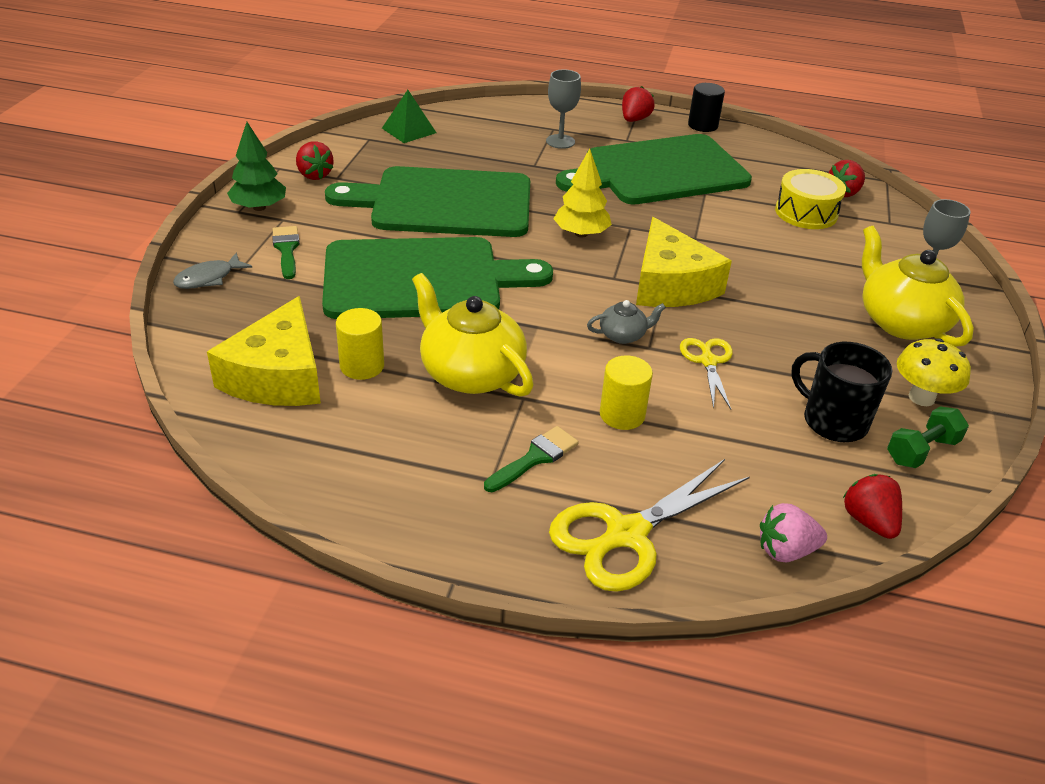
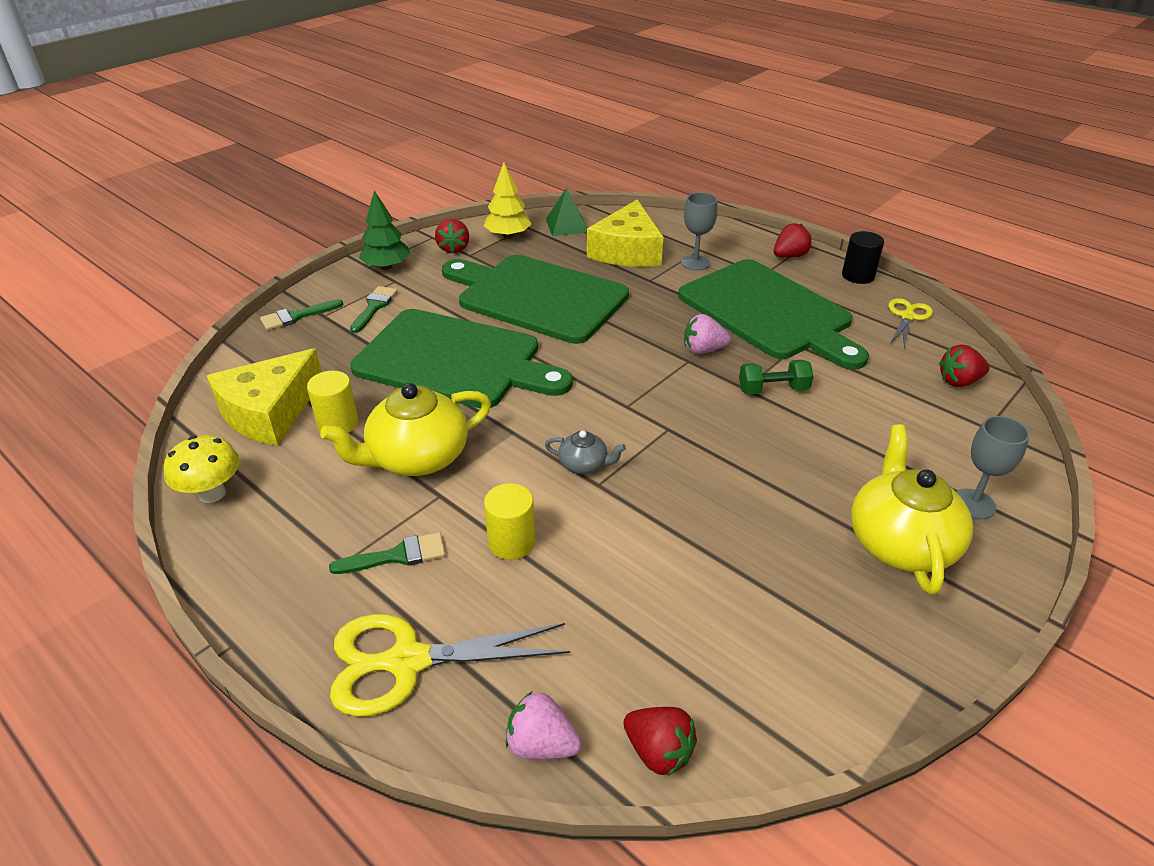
camera: 30 degrees right, 0 degrees up
(208, 278) = (296, 316): grey fish -> green brush
(470, 373) = (416, 458): yellow teapot -> yellow teapot turned 105 degrees counterclockwise
(581, 234) = (634, 355): yellow tree -> yellow tree (508, 236)
(634, 215) = (703, 350): none -> pink strawberry
(659, 171) = (769, 312): green cutting board -> green cutting board turned 135 degrees counterclockwise
(670, 284) = (677, 428): yellow cheese -> yellow cheese (627, 251)
(708, 361) = (643, 517): yellow scissors -> yellow scissors (907, 317)
(806, 213) = (893, 392): yellow drum -> none
(833, 421) = (719, 626): black mug -> none
(869, 521) = (658, 752): red strawberry -> red strawberry turned 120 degrees clockwise
(921, 397) = (847, 636): yellow mushroom -> yellow mushroom (212, 493)
(921, 451) = (792, 697): green dumbbell -> green dumbbell (773, 390)

